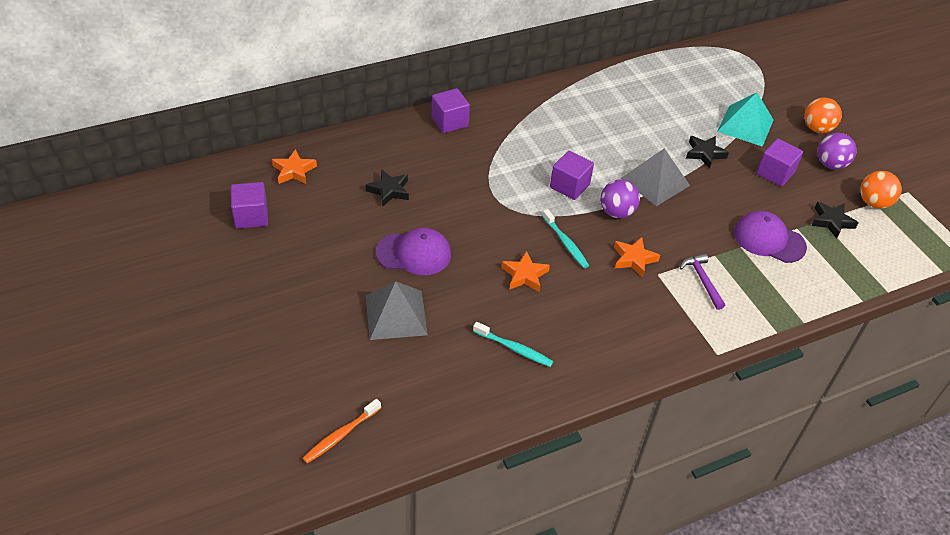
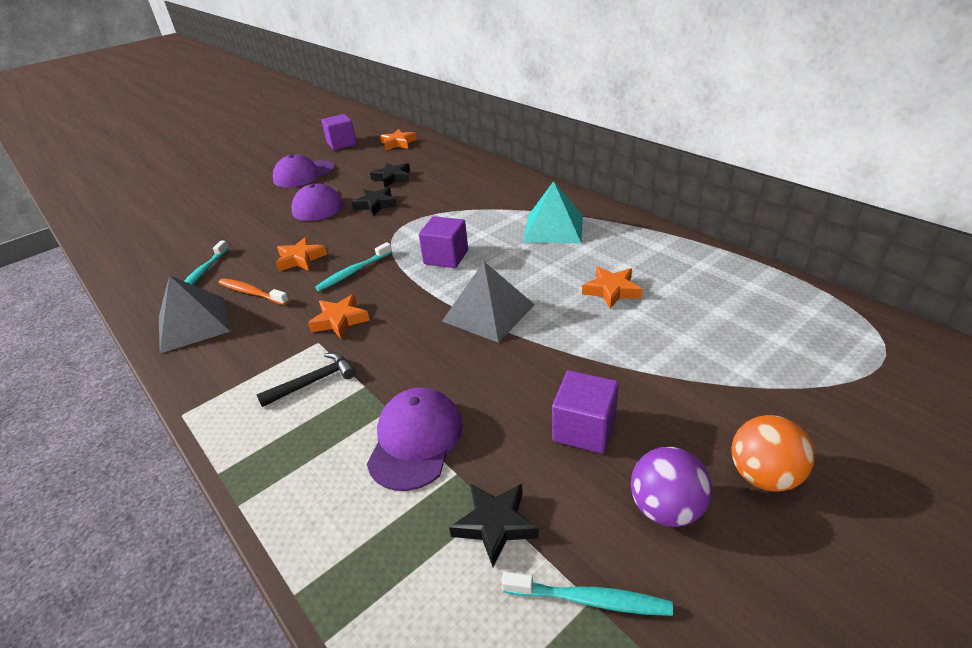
camera: 80 degrees right, 10 degrees down
(322, 258) = (303, 174): none -> purple cap
(341, 435) = (121, 222): orange toothbrush -> orange toothbrush (252, 293)
(396, 314) = (244, 213): grey pyramid -> grey pyramid (193, 324)
(449, 122) = (504, 180): purple cube -> none
(616, 212) = (416, 294): purple ball -> none
(653, 121) = (611, 290): none -> orange star
(702, 280) = (313, 382): purple hammer -> black hammer
(704, 153) = (577, 345): black star -> black star (376, 205)
(745, 125) = (683, 377): turquoise pyramid -> turquoise pyramid (553, 228)
(873, 203) = (590, 599): orange ball -> turquoise toothbrush

